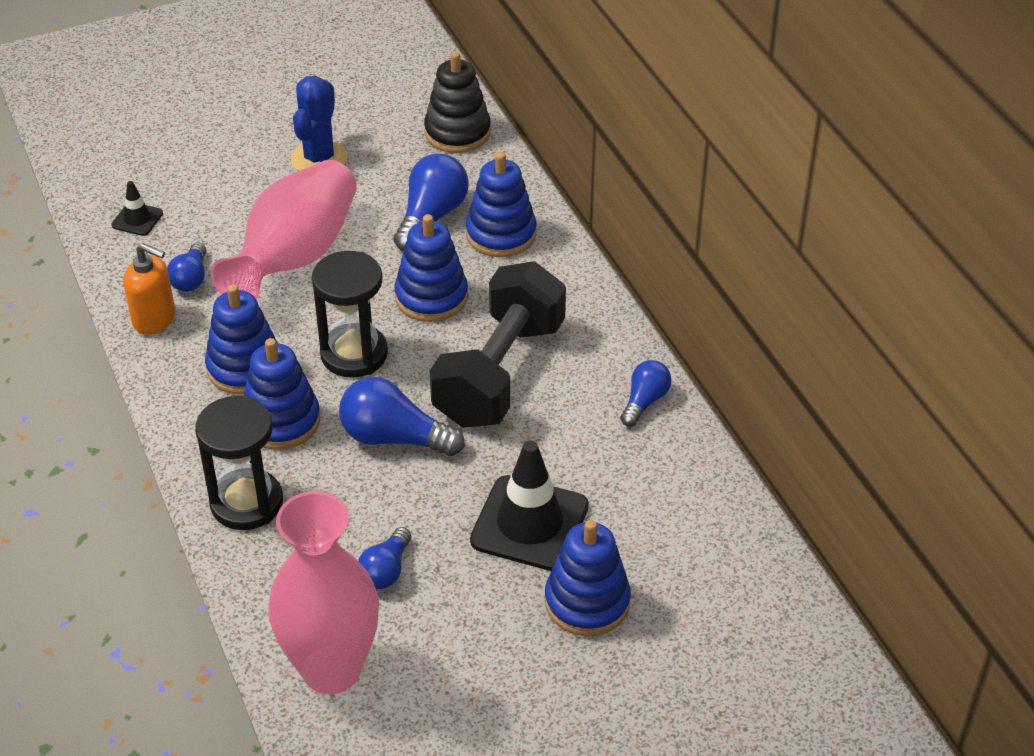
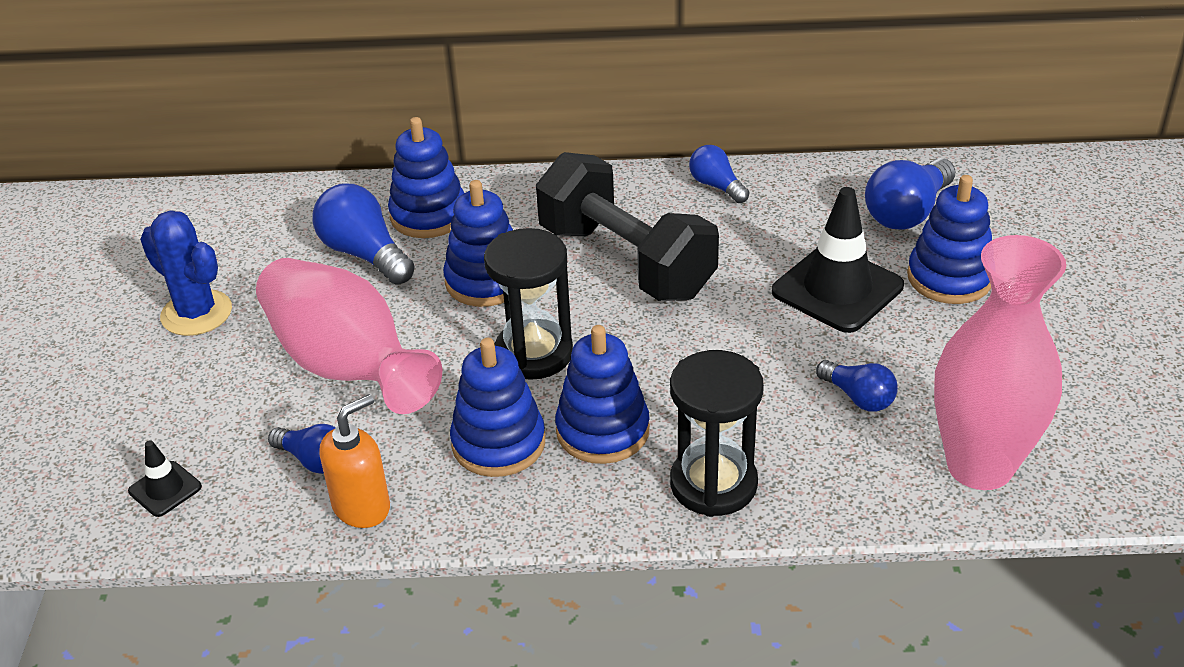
camera: 65 degrees left, 5 degrees down
(394, 438) = (676, 351): blue light bulb -> blue light bulb (907, 212)
(457, 132) = (249, 208): black stacking toy -> none

